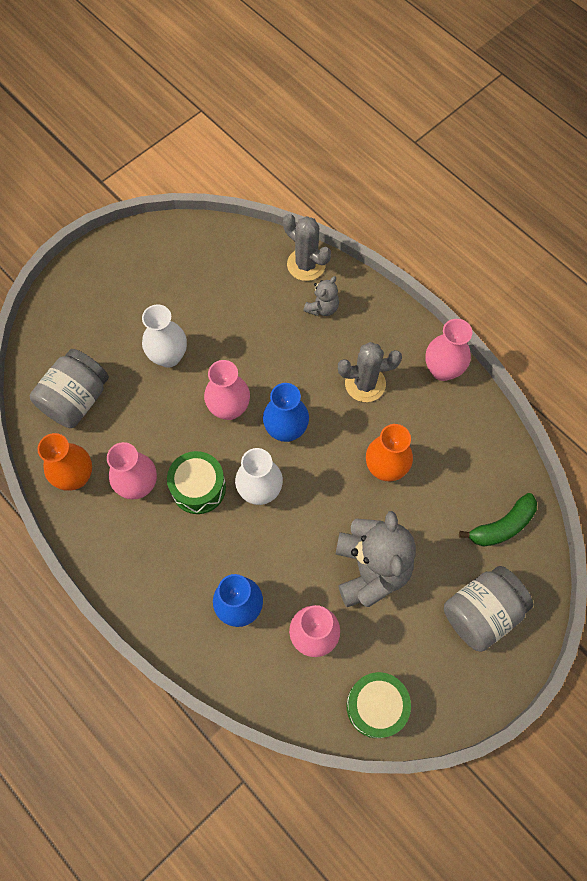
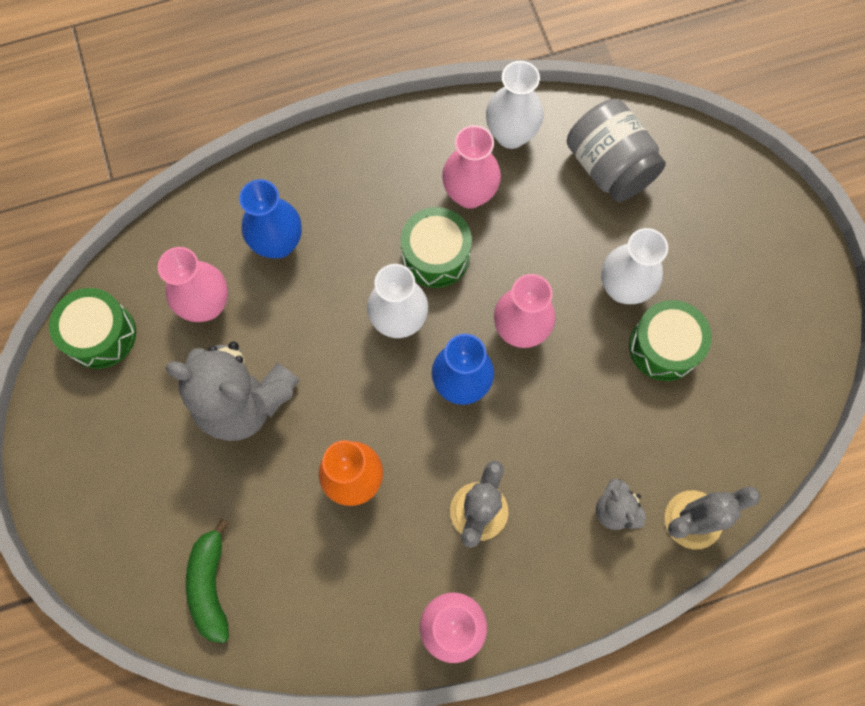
camera: 115 degrees right, 5 degrees up
(76, 477) = (511, 135): orange vase -> white vase
(200, 318) = (664, 346): none -> green drum
(481, 613) = (128, 501): grey jar -> none

